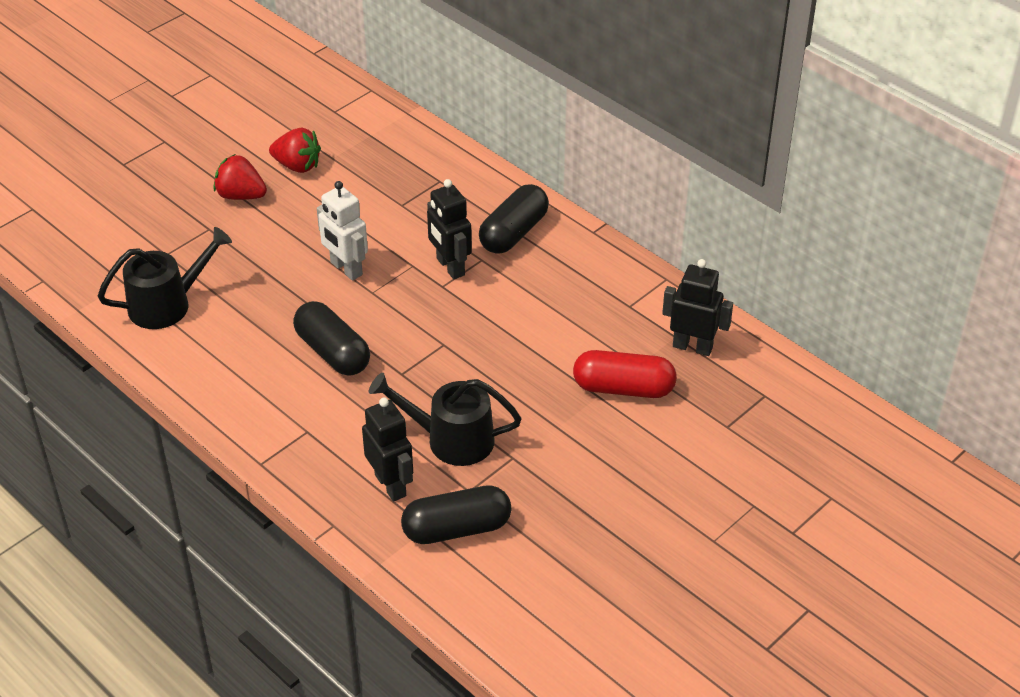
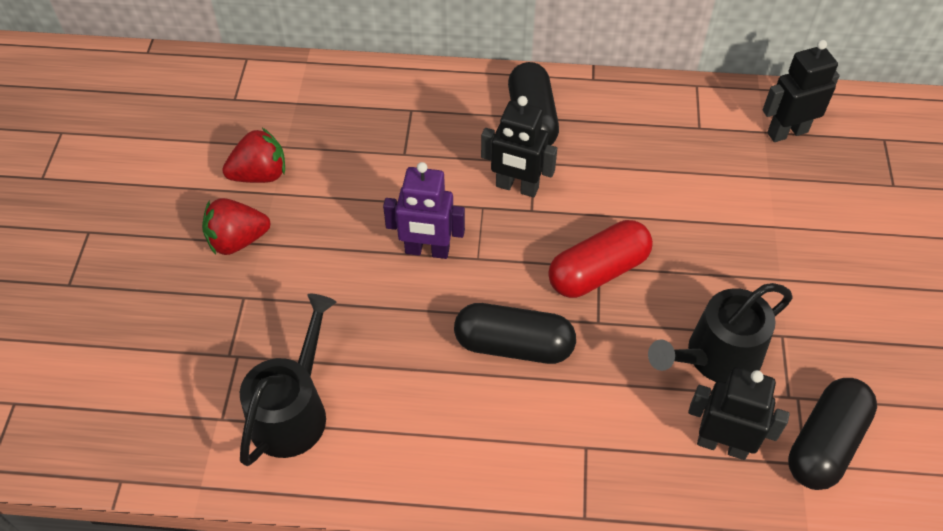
camera: 40 degrees left, 10 degrees up
(346, 269) = (427, 251): white robot -> purple robot
(623, 388) = (784, 205): red capsule -> red capsule (598, 271)

